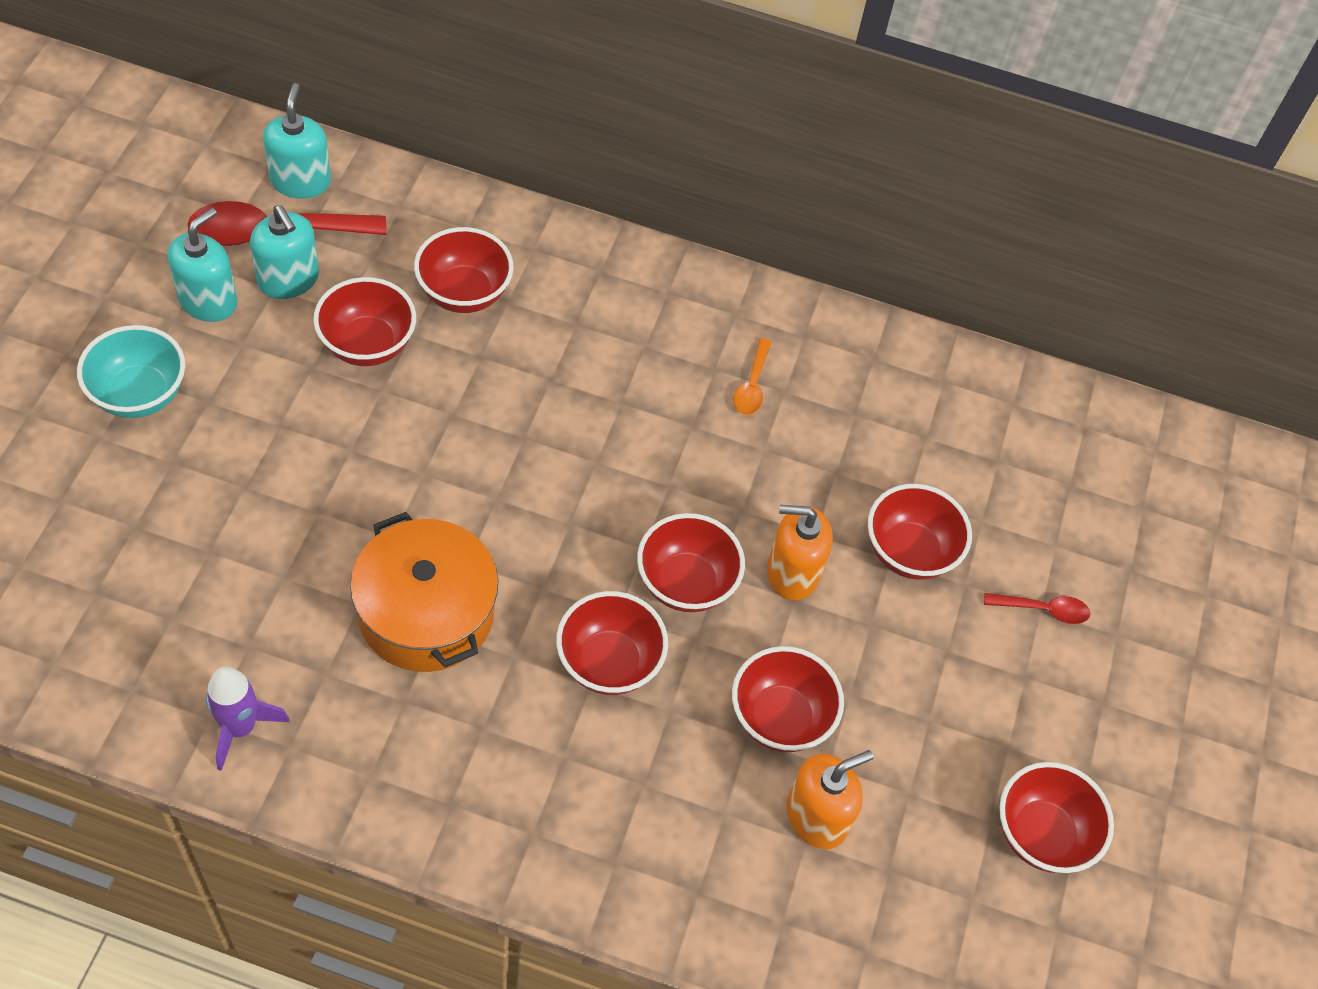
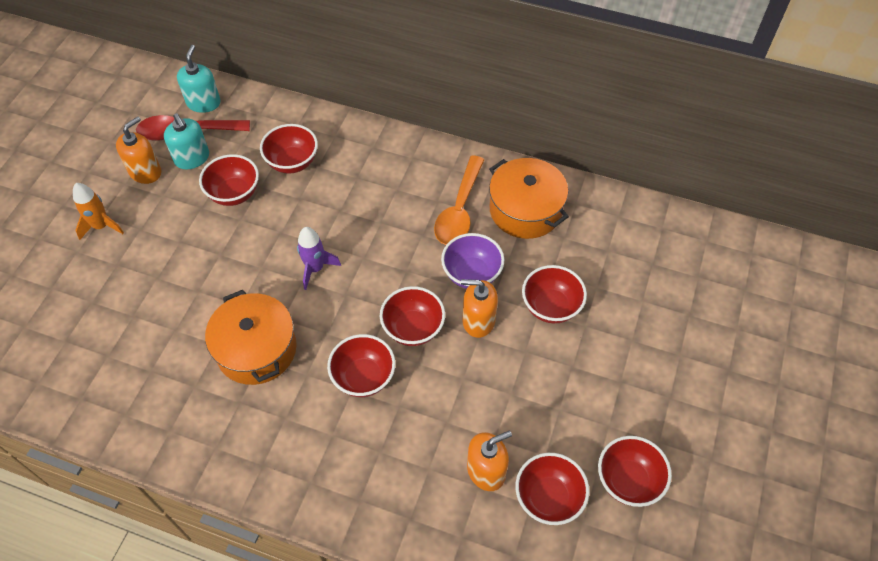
camera: 10 degrees right, 0 degrees up
(139, 394) = (101, 226): turquoise bowl -> orange rocket
(208, 301) = (145, 172): turquoise soap dispenser -> orange soap dispenser
(240, 727) = (141, 419): purple rocket -> purple rocket (315, 269)
(752, 385) = (459, 210): orange spoon -> orange spoon, size x1.99
(777, 494) = (471, 274): none -> purple bowl
(780, 718) = (466, 409): red bowl -> red bowl (548, 498)
(861, 389) = (525, 210): none -> orange pot
(1043, 610) = (633, 340): red spoon -> none

